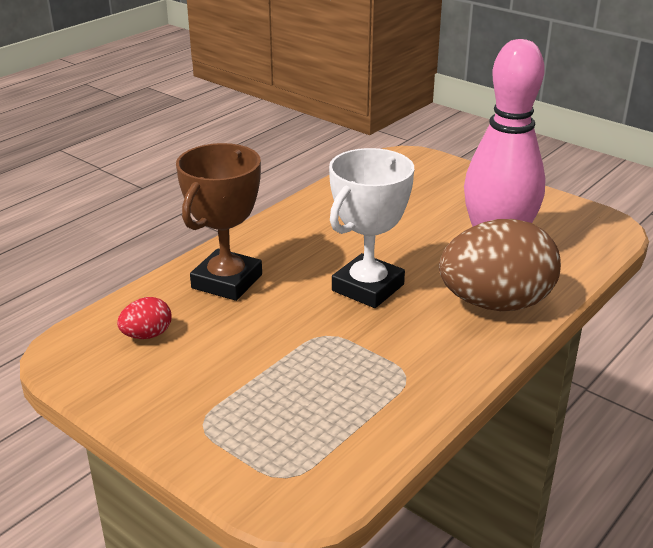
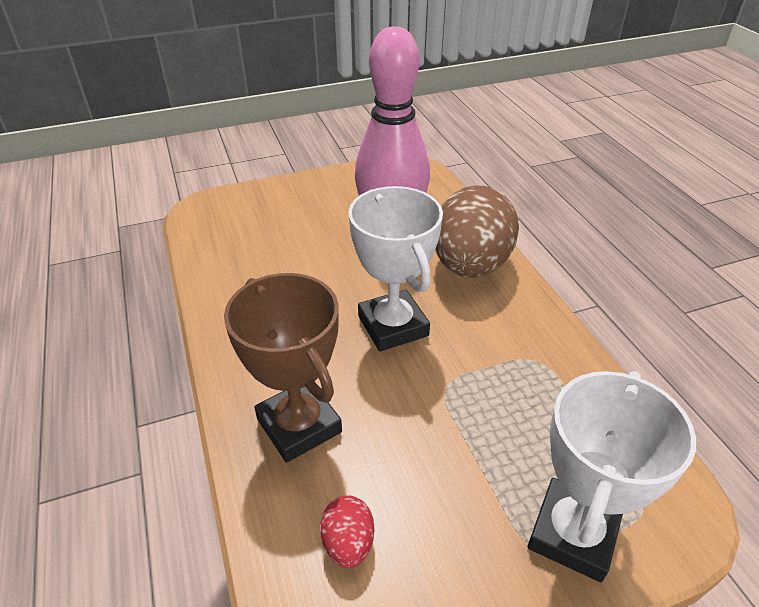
camera: 60 degrees left, 10 degrees up
(228, 439) = (573, 534): none -> white trophy

